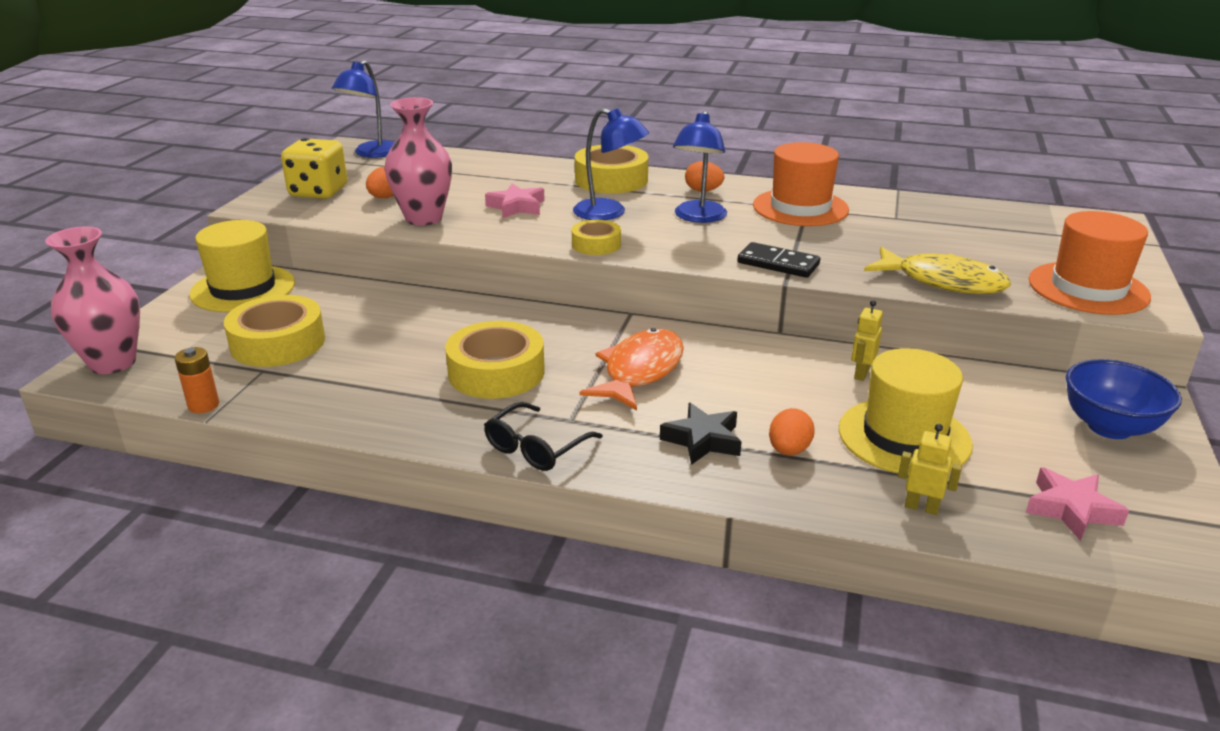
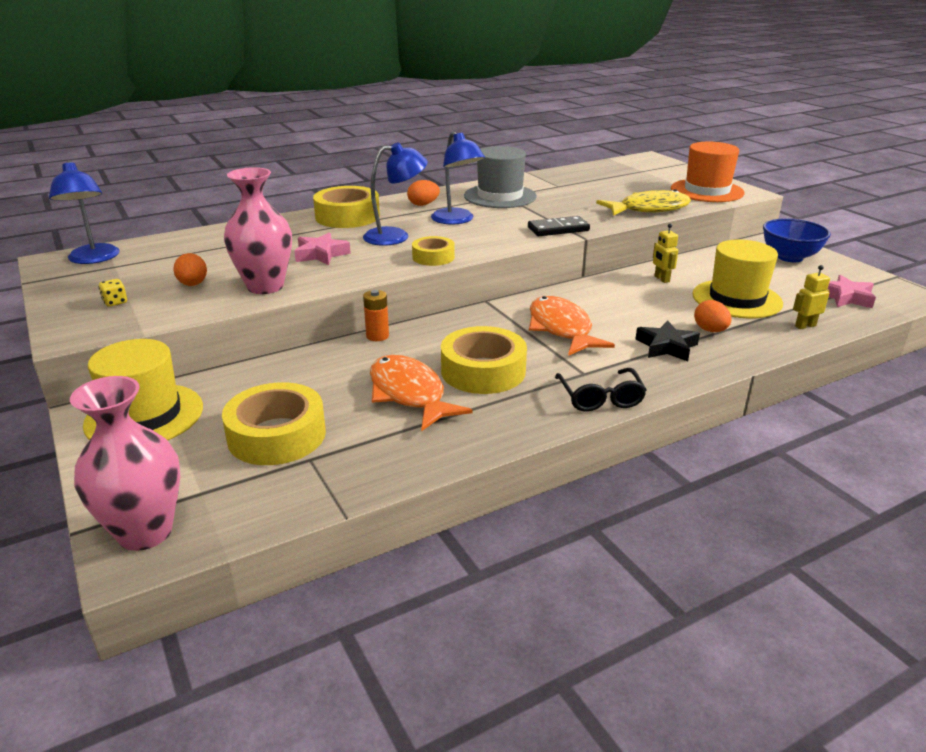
camera: 45 degrees left, 0 degrees up
(203, 405) = (318, 508): orange battery -> orange battery (377, 336)
(318, 192) = (115, 302): yellow dice -> yellow dice, size x0.40
(408, 360) = (409, 394): none -> orange fish
(800, 208) = (500, 196): orange hat -> grey hat

